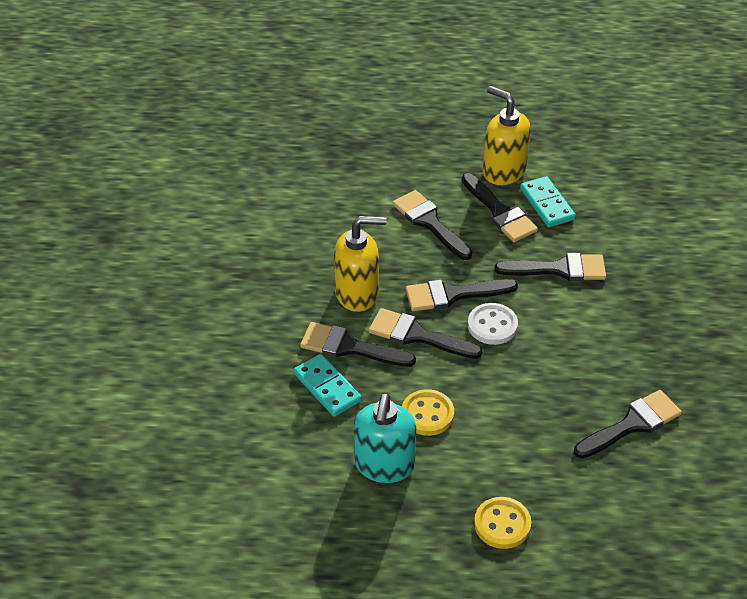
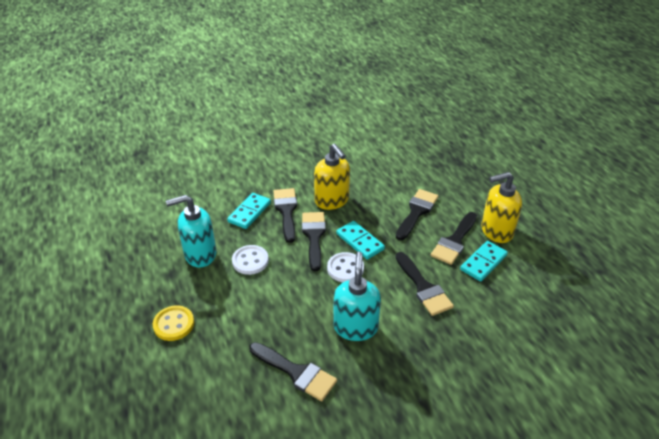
camera: 65 degrees right, 5 degrees down
(427, 414) = (250, 261): yellow button -> white button
(452, 295) = (360, 241): black brush -> turquoise domino
(503, 171) = (496, 231): yellow soap dispenser -> yellow soap dispenser turned 120 degrees counterclockwise
(590, 350) = (355, 327): none -> turquoise soap dispenser

